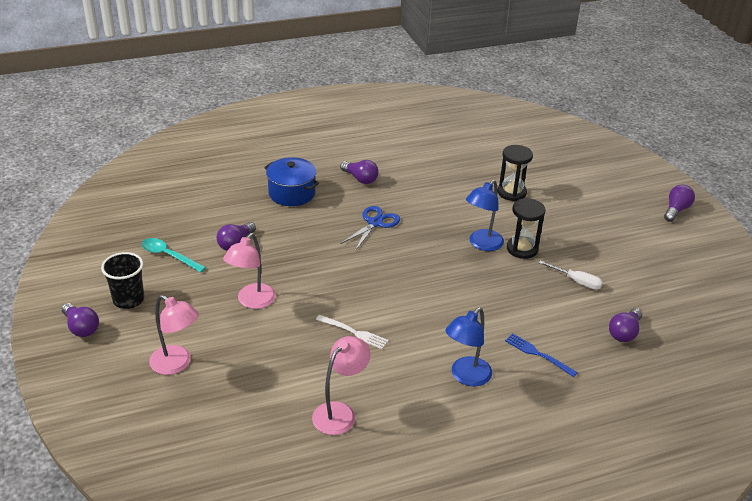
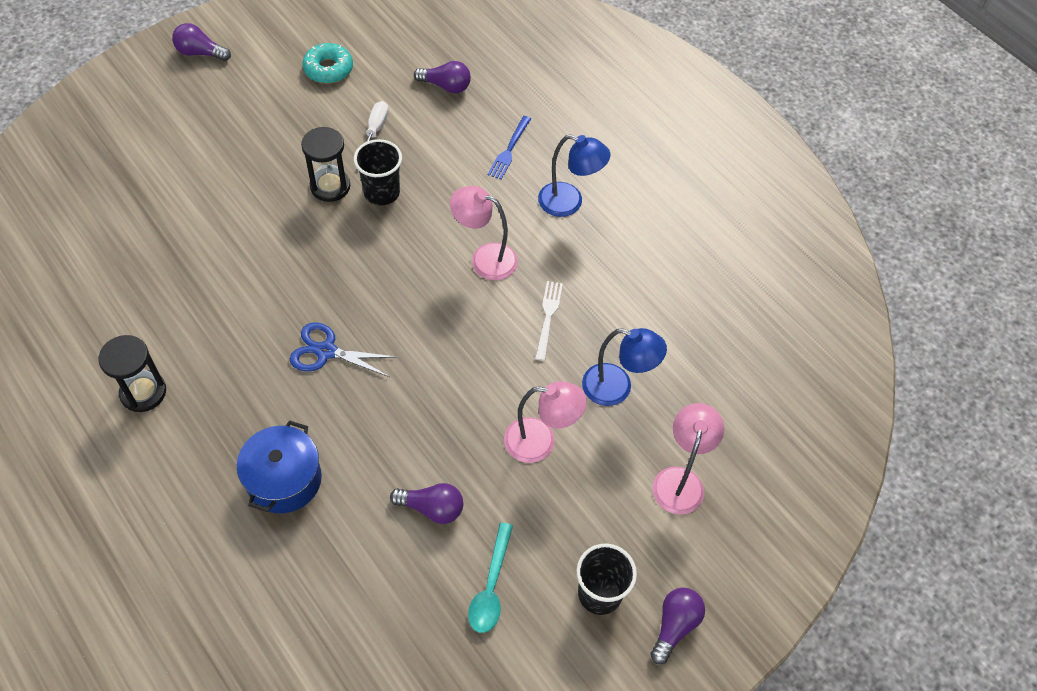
camera: 110 degrees left, 20 degrees up
(340, 412) = (670, 296): pink lamp -> pink lamp (484, 258)
(360, 179) = (219, 399): purple light bulb -> none
(482, 244) = (334, 226): blue lamp -> blue lamp (617, 388)
(508, 272) = (382, 192): none -> black cup
(511, 192) = (206, 213): black hourglass -> black hourglass (143, 392)
(652, 269) = (328, 69): none -> turquoise donut

